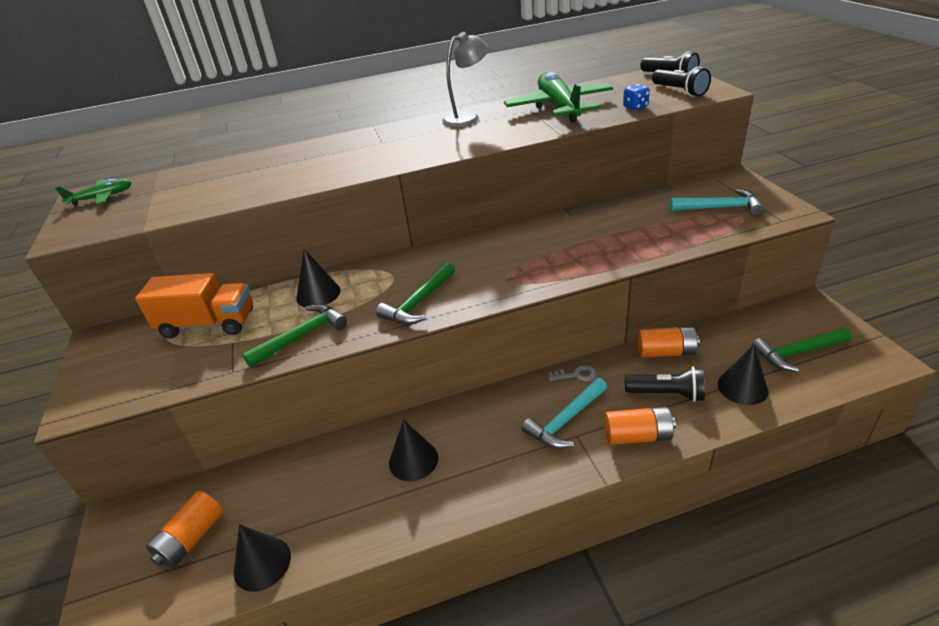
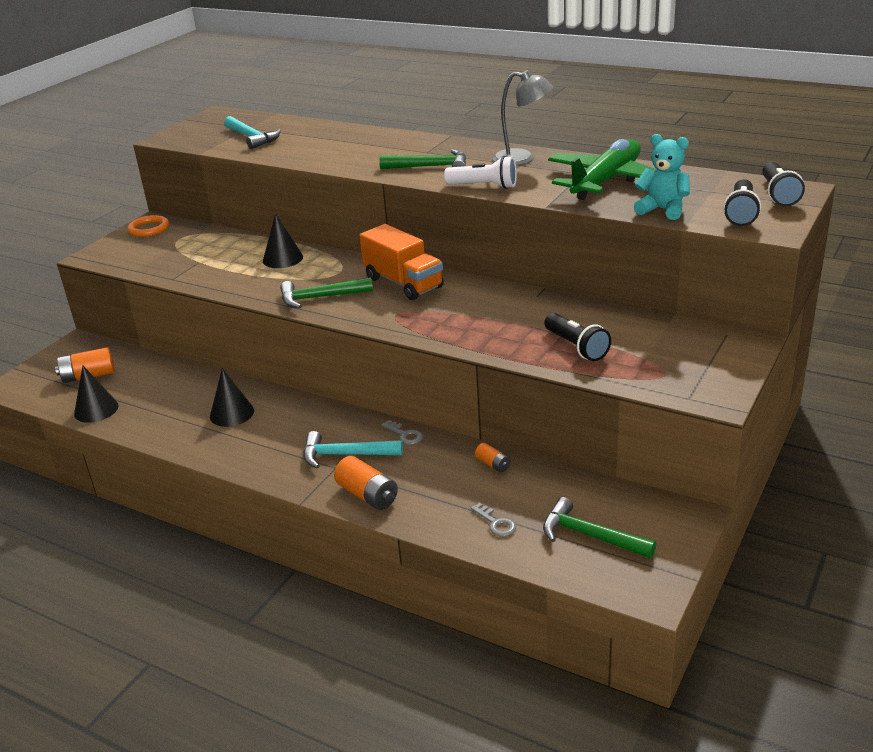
camera: 45 degrees right, 5 degrees down
(102, 197) = (221, 120): green plane -> none
(108, 345) = (149, 229): none -> orange ring
(208, 324) = (205, 244): orange truck -> orange truck (403, 283)
(302, 336) = (231, 279): green hammer -> green hammer (430, 167)
(486, 142) = (484, 186): none -> white flashlight
(635, 107) = (662, 210): blue dice -> turquoise teddy bear
(665, 352) = (493, 464): orange battery -> orange battery, size x0.57
(666, 394) = (436, 488): black flashlight -> black flashlight (576, 347)
(720, 208) = (664, 358): turquoise hammer -> turquoise hammer (252, 138)
(742, 387) = (495, 523): black cone -> grey key

